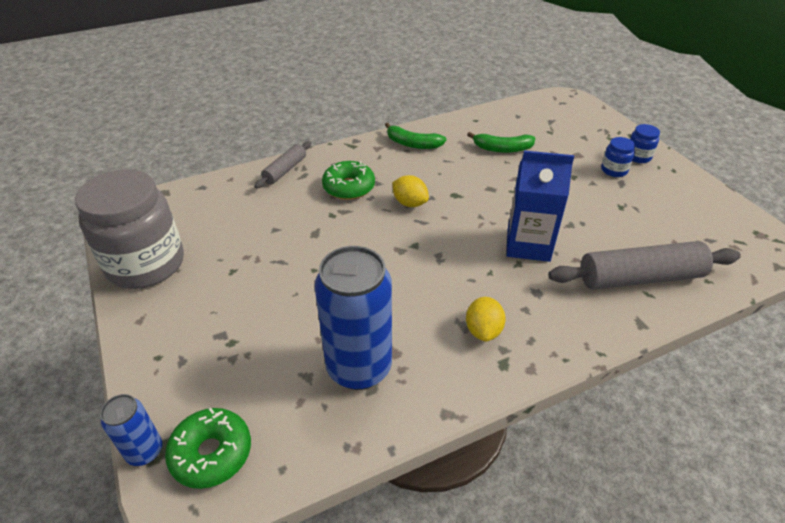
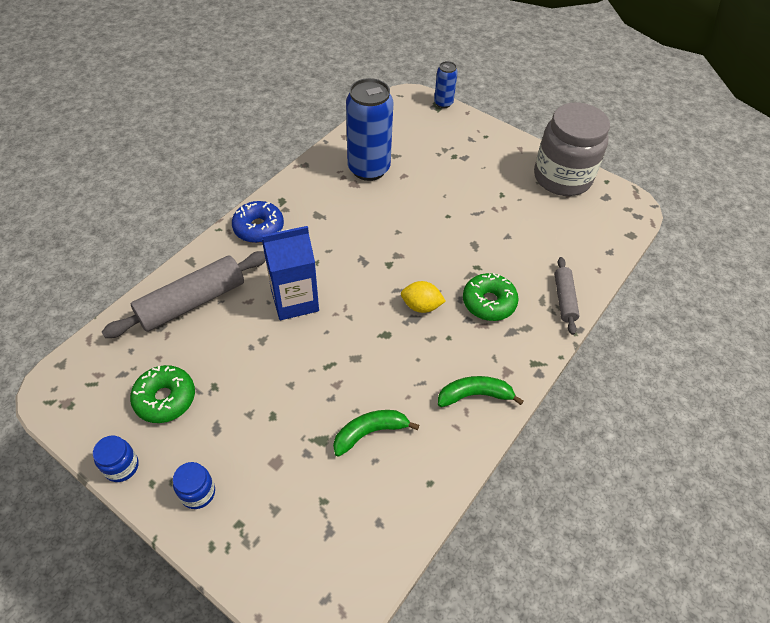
camera: 150 degrees right, 10 degrees up
(211, 453) = (412, 112): green donut -> green donut (165, 398)
(483, 330) = (303, 216): yellow lemon -> none
(546, 335) = (258, 228): none -> blue donut
(614, 170) = (227, 448): blue jar -> blue jar (121, 466)

